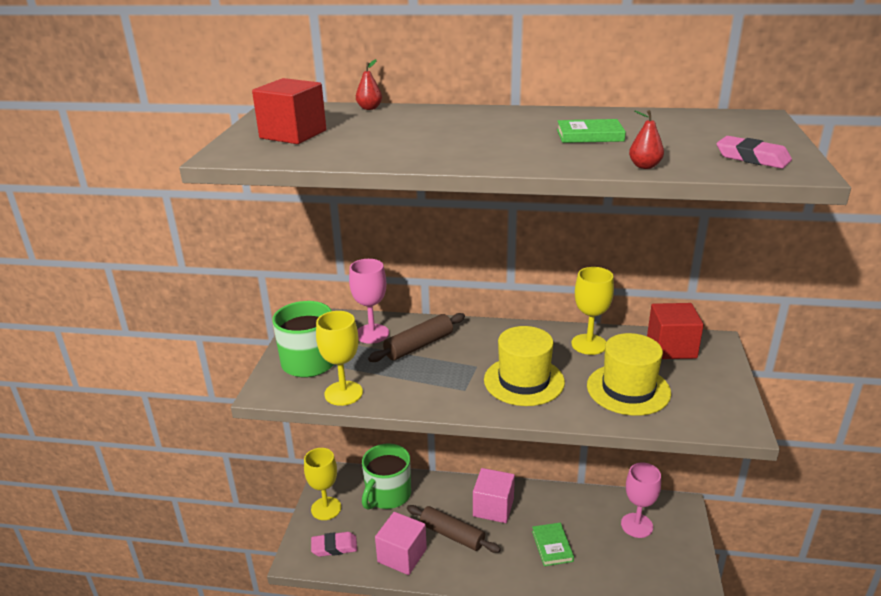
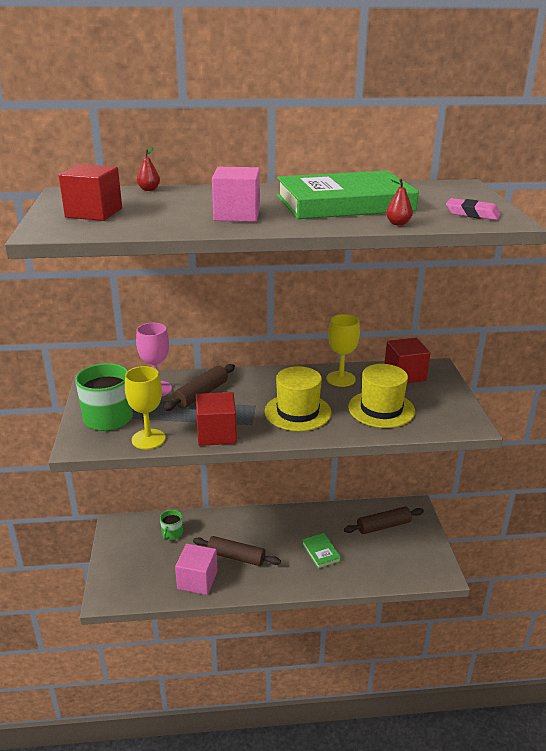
camera: 15 degrees left, 0 degrees up
(326, 508) = (119, 553): yellow goblet -> none
(334, 547) = (135, 583): pink eraser -> none
(387, 495) = (172, 533): green mug -> green mug, size x0.53
(421, 396) = (216, 434): none -> red cube
(493, 507) = (265, 530): pink cube -> pink cube (237, 215)
(589, 135) = (344, 203): green book -> green book, size x2.45
(637, 525) = (383, 526): pink goblet -> brown rolling pin

